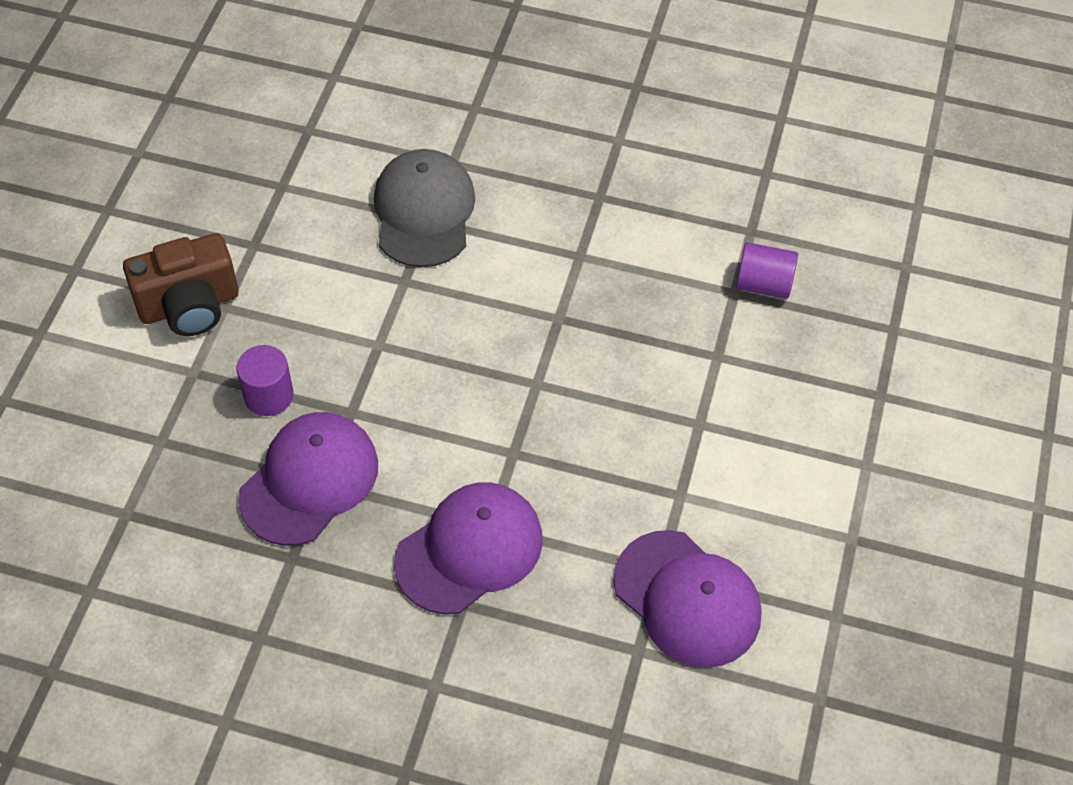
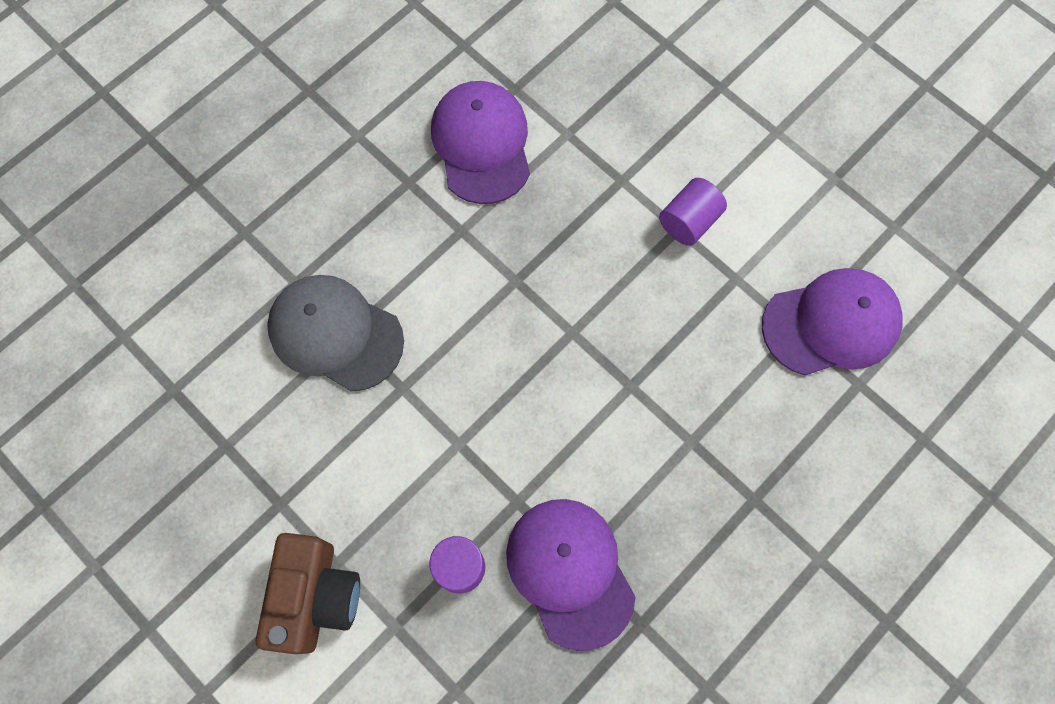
camera: 60 degrees left, 15 degrees up
(469, 550) = (707, 468): purple cap -> purple cap (482, 144)
(763, 284) = (572, 108): purple cylinder -> purple cylinder (689, 221)

